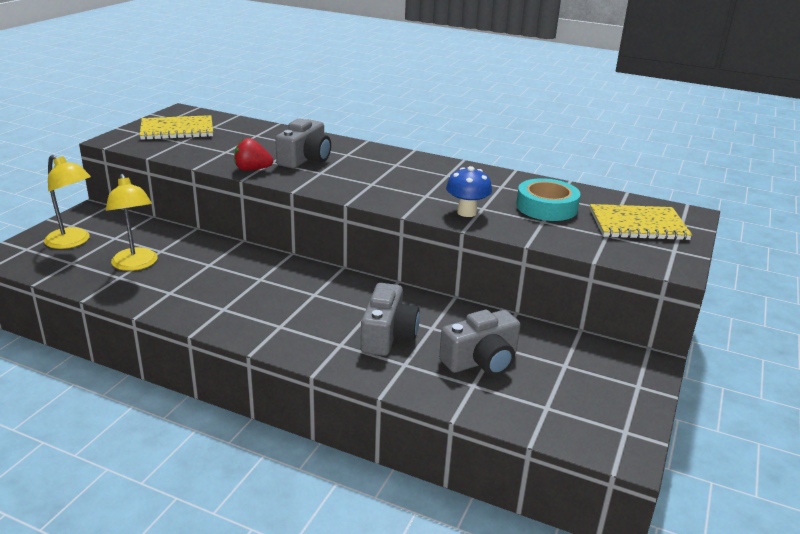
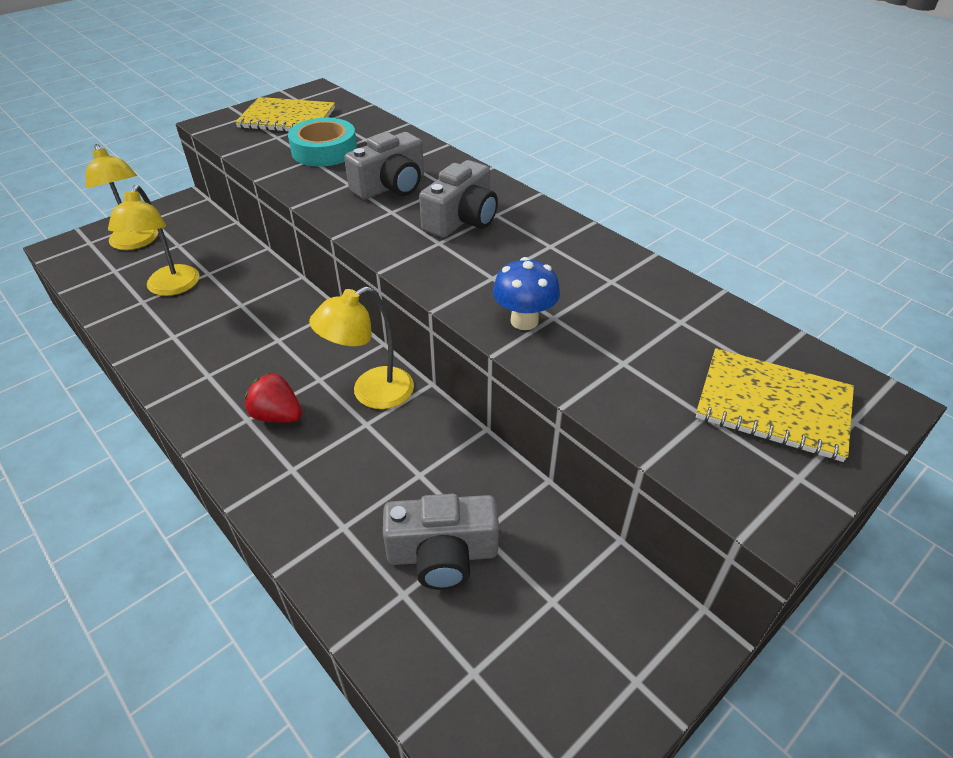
camera: 25 degrees right, 15 degrees up
(252, 170) = (316, 193): red strawberry -> red strawberry (277, 415)
(360, 294) = (371, 393): none -> yellow lamp
(388, 335) = (356, 471): grey camera -> grey camera (462, 219)
(546, 207) = (649, 336): turquoise tape -> turquoise tape (324, 150)

